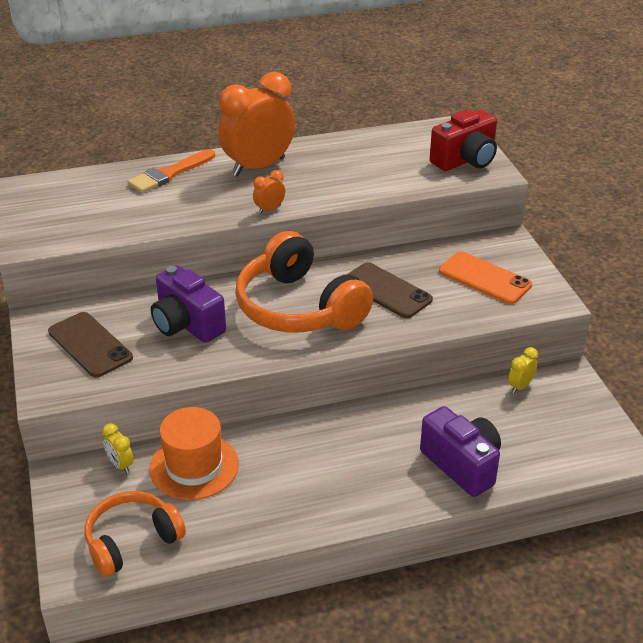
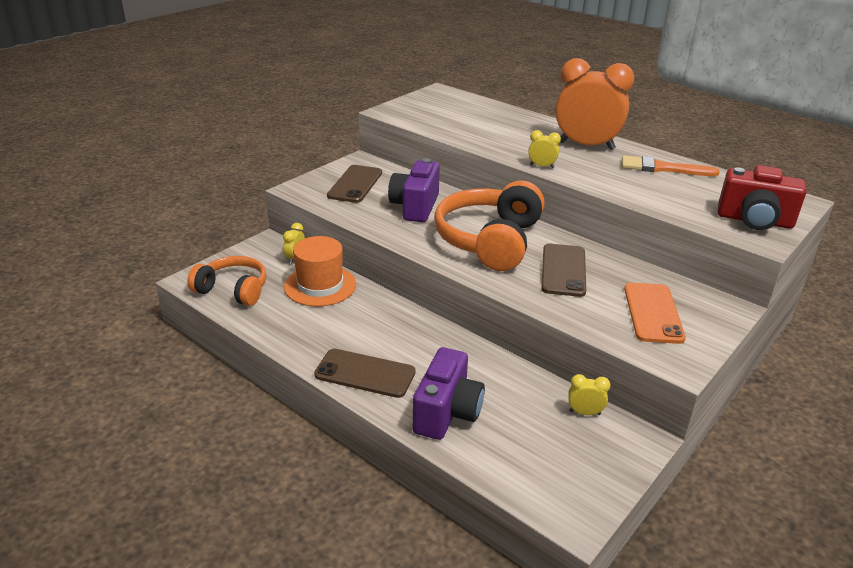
camera: 55 degrees right, 5 degrees down
(169, 174) = (525, 122): orange brush -> orange brush (662, 168)
(269, 209) = (542, 166): orange clock -> yellow clock
(368, 494) = (365, 373): none -> brown phone

